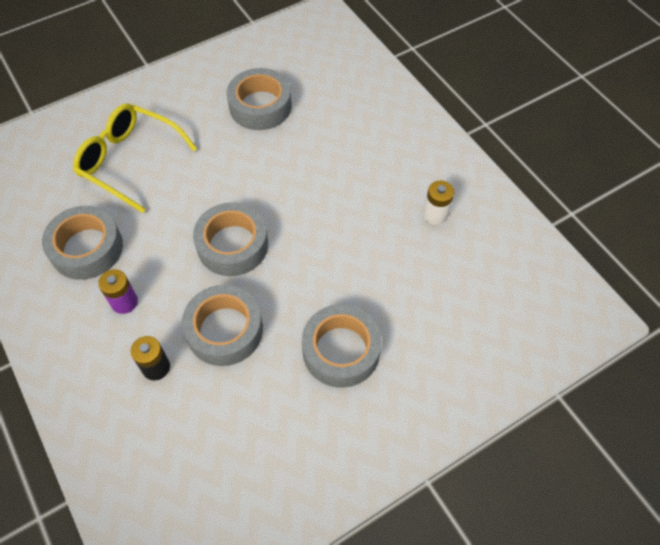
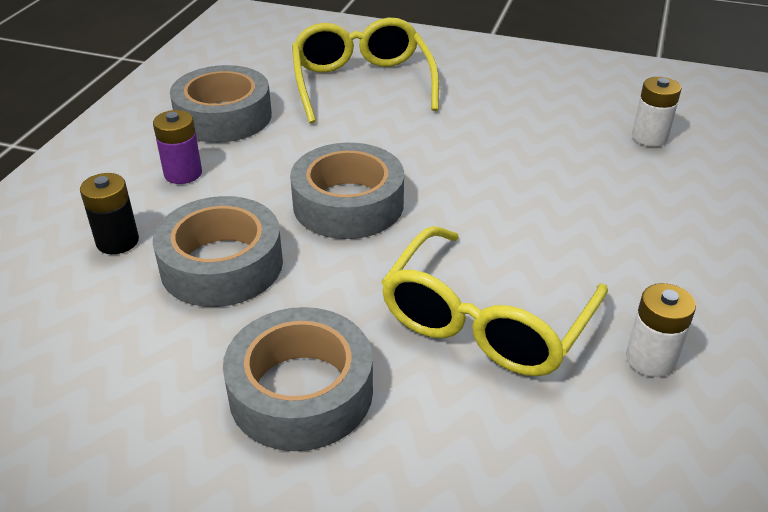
camera: 50 degrees right, 20 degrees down
(260, 106) = (561, 118): grey tape -> none
(311, 88) = (649, 137): none -> white battery
(364, 252) = (486, 321): none -> yellow glasses

